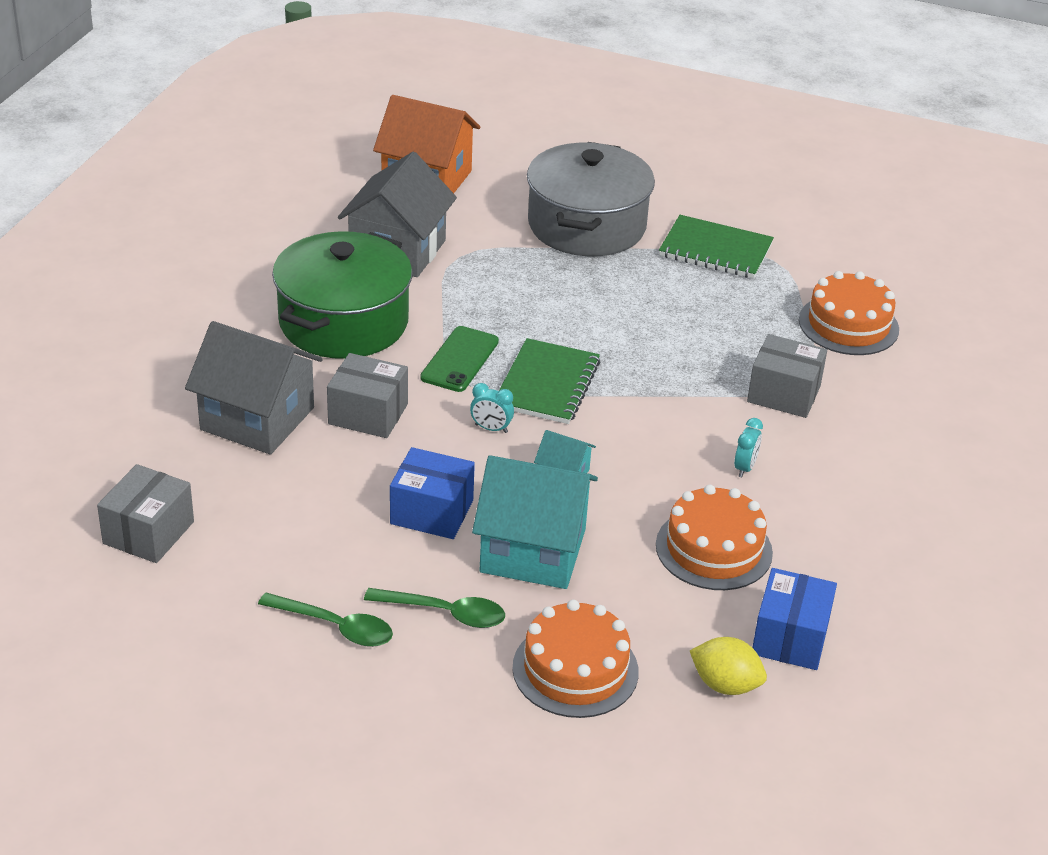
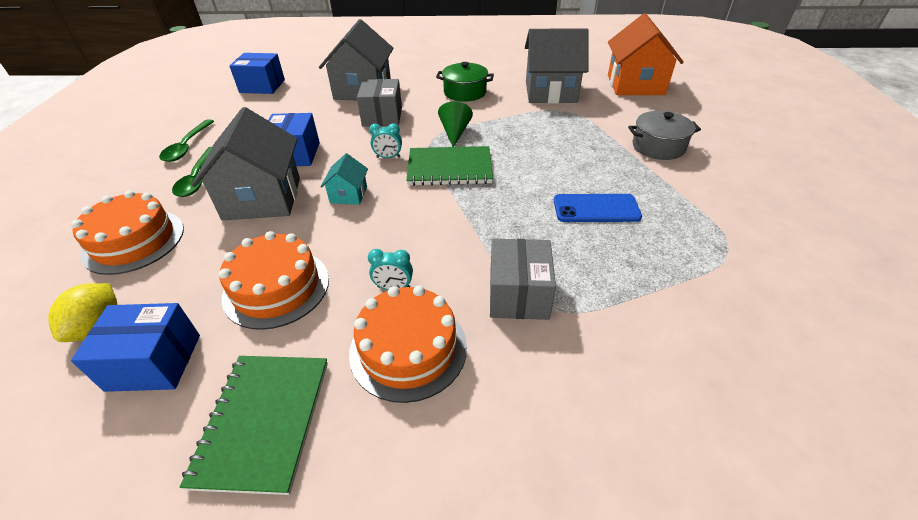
camera: 75 degrees right, 5 degrees up
(148, 532) = (262, 86): grey box -> blue box
(343, 322) = (465, 92): green pot -> green pot, size x0.54
(460, 359) = (455, 132): green phone -> green cone
(491, 428) = (388, 157): turquoise clock -> turquoise clock turned 90 degrees counterclockwise
(533, 550) = (262, 198): turquoise house -> grey house
(587, 225) = (658, 147): grey pot -> grey pot, size x0.54
(679, 307) = (596, 209): none -> blue phone
(715, 250) = (701, 213): green notebook -> green notebook (263, 421)
(848, 325) = (675, 325): orange cake -> orange cake (408, 349)

